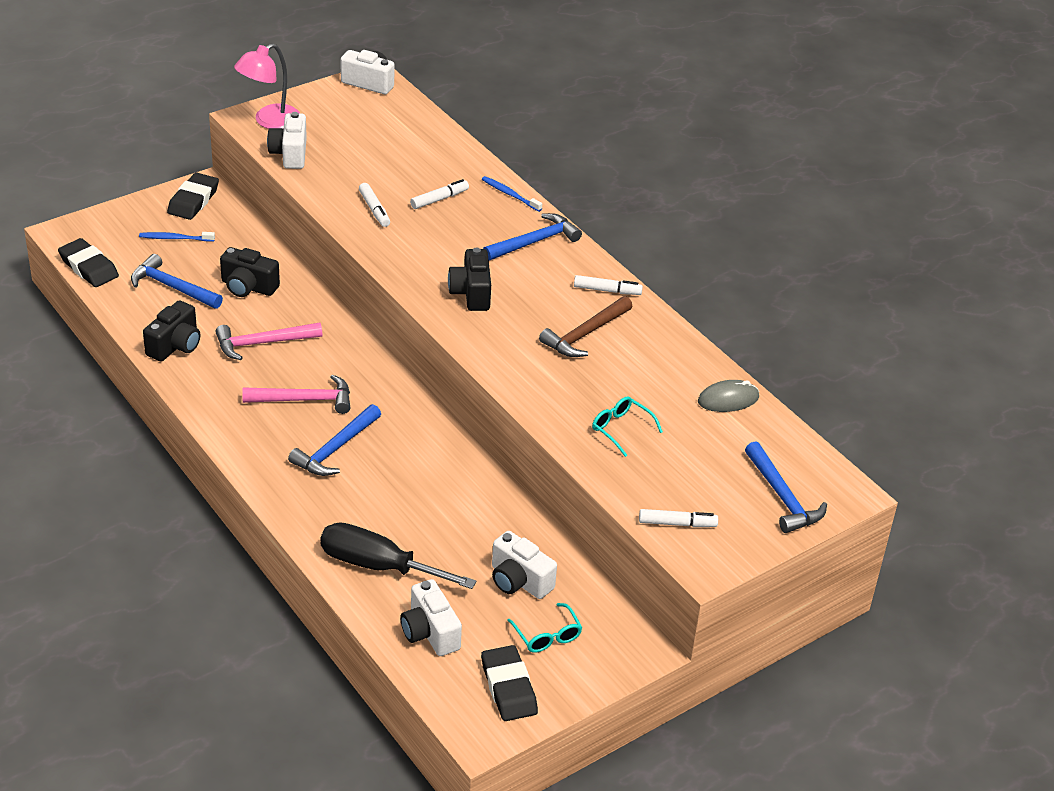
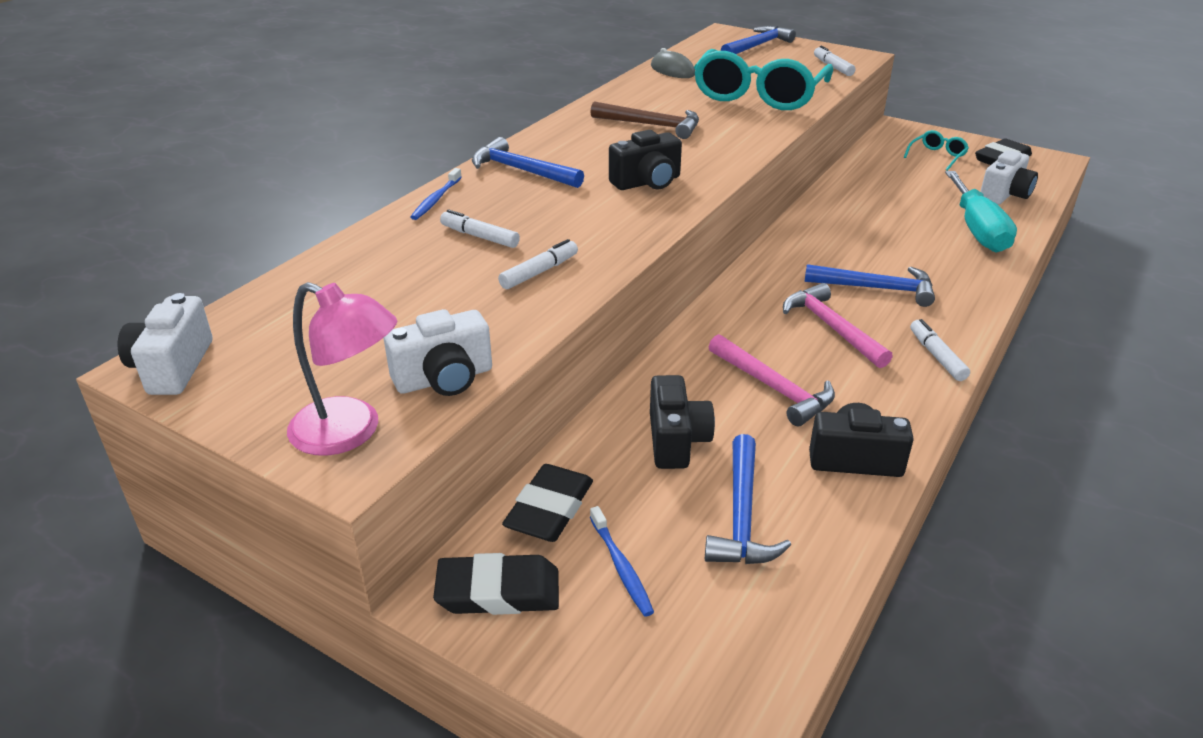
camera: 110 degrees left, 5 degrees down
(88, 267) = (782, 644): black eraser -> black eraser (549, 509)
(378, 566) = (977, 230): black screwdriver -> turquoise screwdriver
(519, 581) = (903, 175): white camera -> none
(607, 290) = (573, 127): white marker -> white marker (936, 356)
(621, 429) = (758, 95): turquoise glasses -> turquoise glasses, size x2.33

